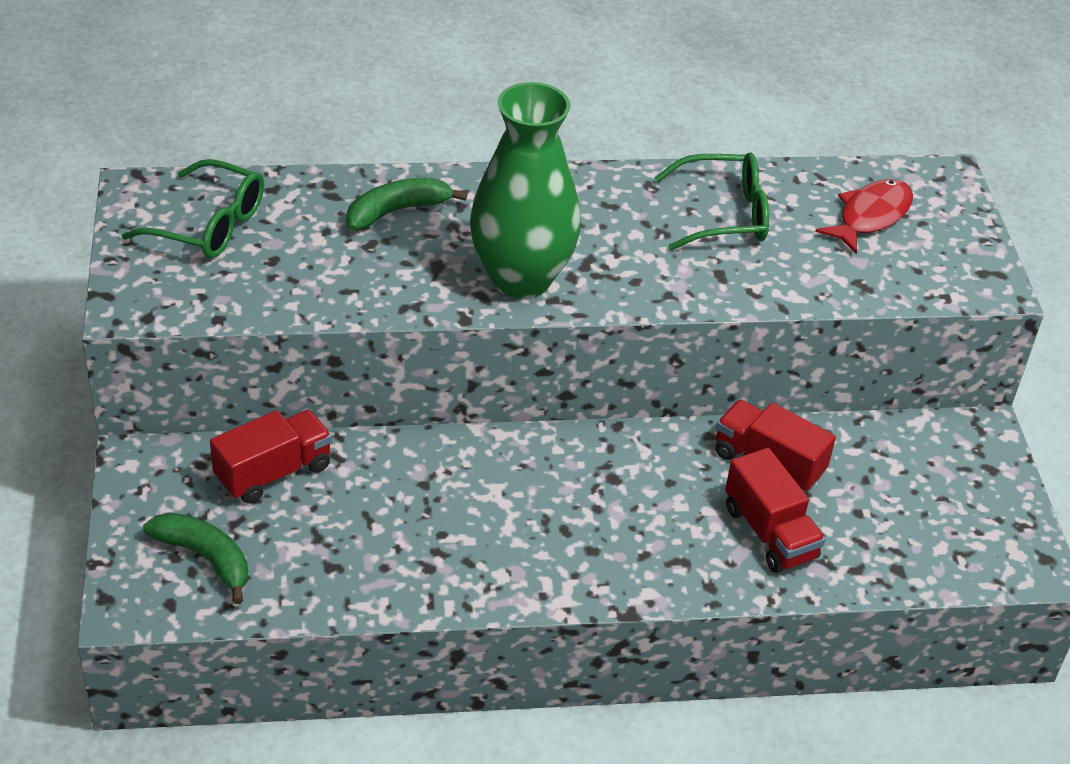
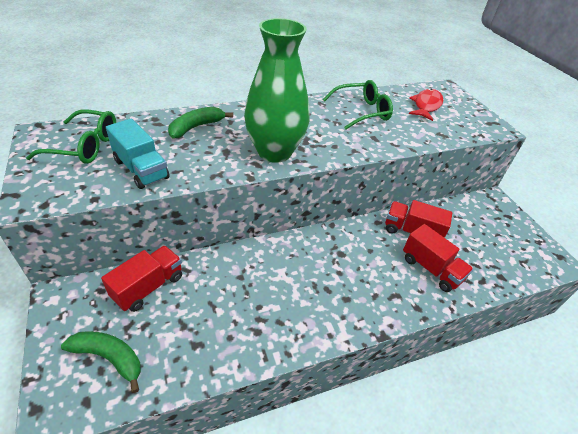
camera: 15 degrees left, 0 degrees up
(293, 280) = (141, 169): none -> turquoise truck

